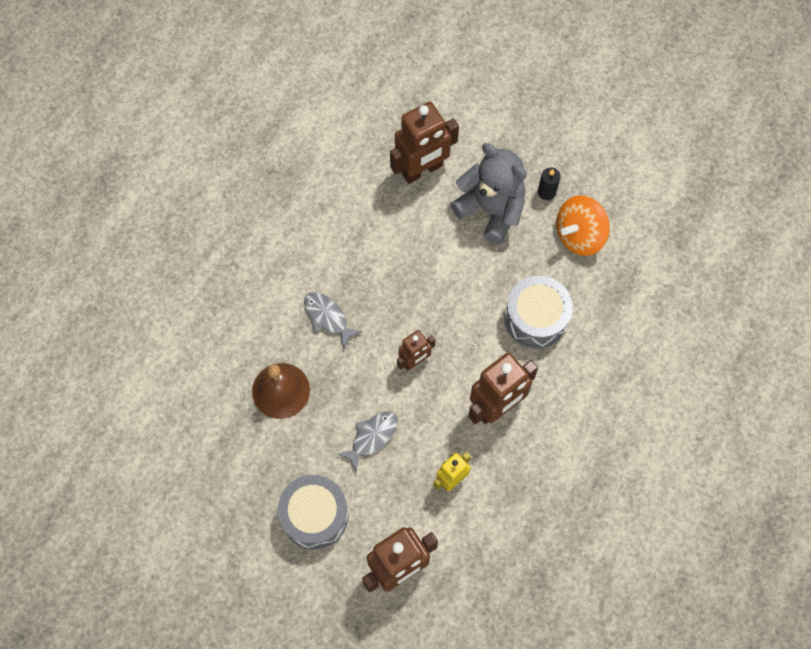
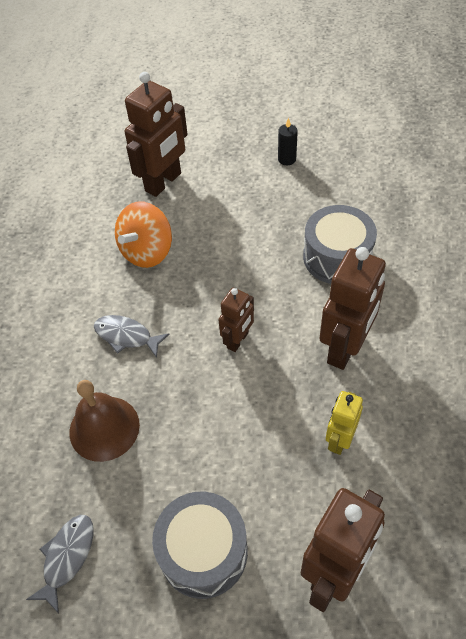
camera: 20 degrees left, 15 degrees down
(372, 437) = (229, 434): grey fish -> grey fish (67, 557)
(491, 209) = (244, 189): grey teddy bear -> none
(579, 235) = (336, 179): orange spinning top -> orange spinning top (147, 251)

